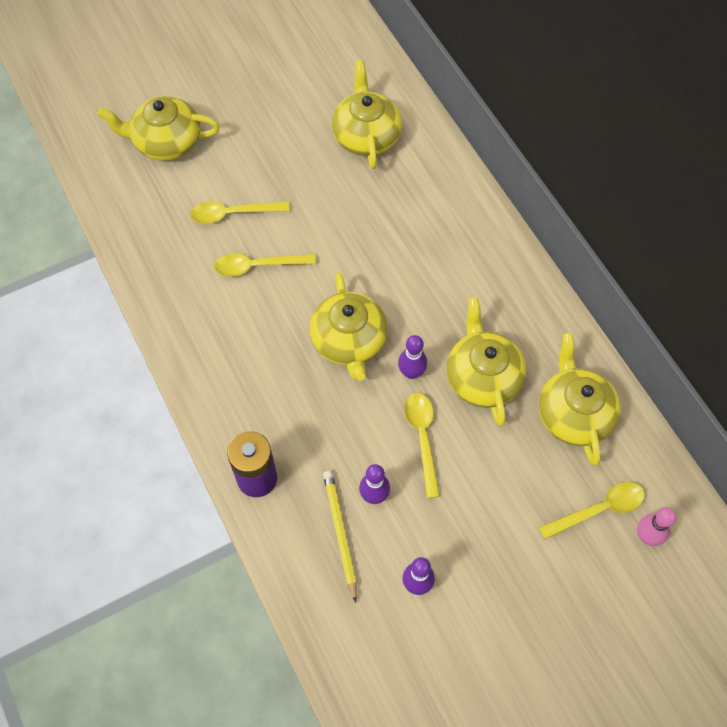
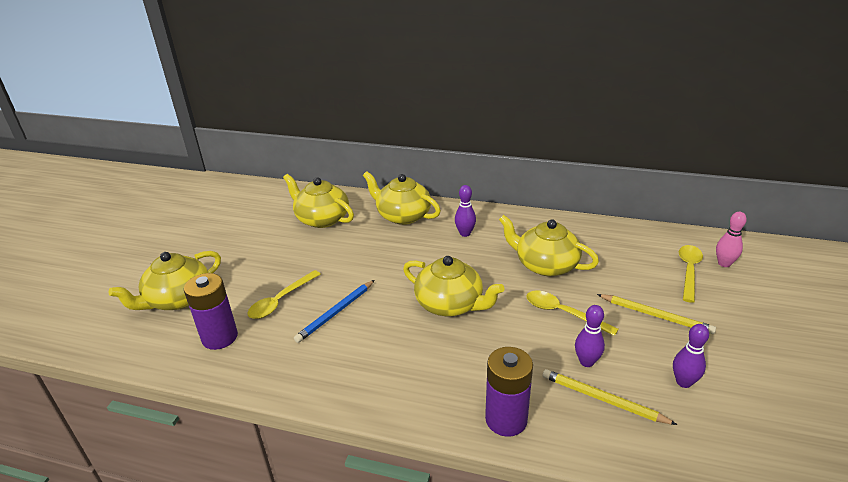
camera: 45 degrees left, 30 degrees down
(158, 214) = (220, 337): none -> purple battery
(258, 266) = (336, 312): yellow spoon -> blue pencil
(411, 372) = (507, 291): purple bowling pin -> purple bowling pin (465, 233)
(492, 516) = (655, 315): none -> yellow pencil
(573, 413) = (609, 246): yellow teapot -> yellow teapot (403, 215)

